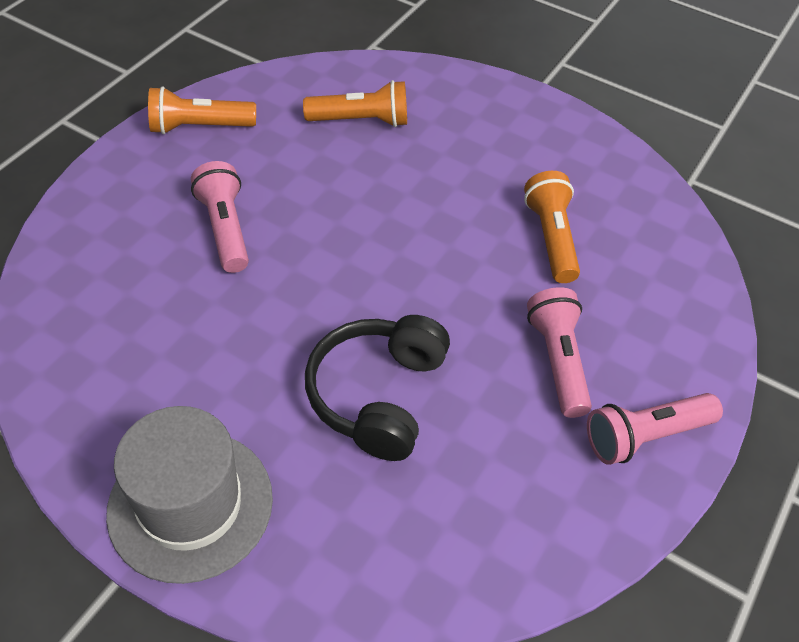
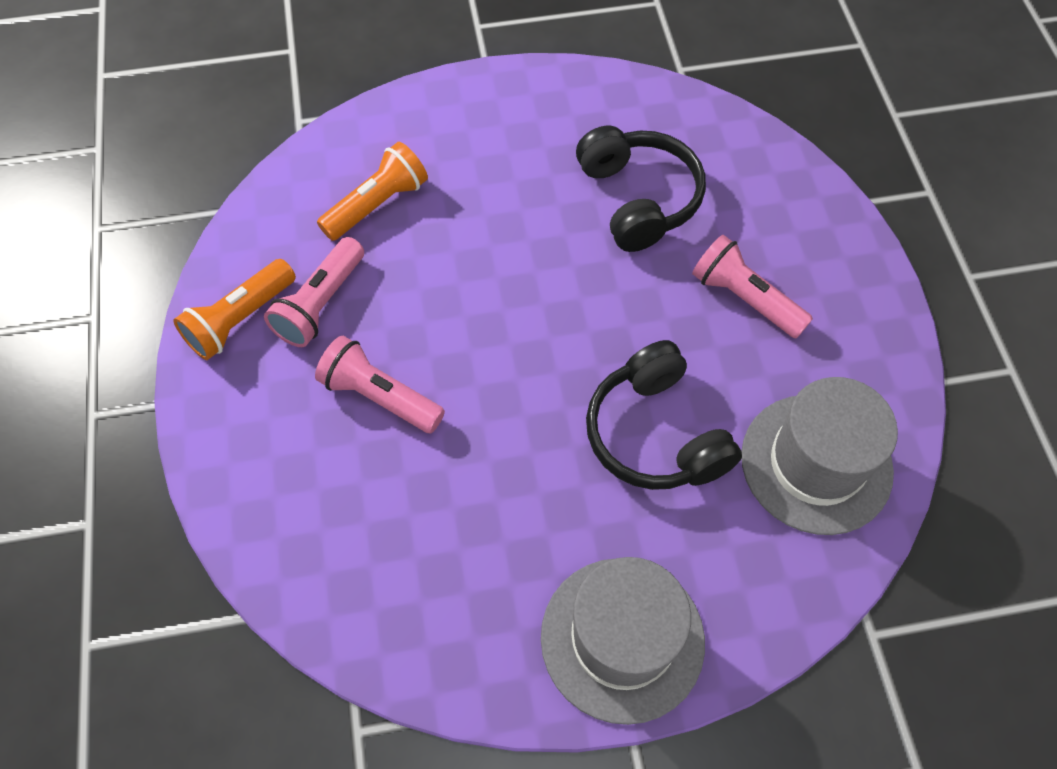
camera: 40 degrees left, 10 degrees up
(478, 517) = (816, 463): none -> grey hat
(551, 238) = (638, 199): orange flashlight -> black headphones
(645, 436) = (854, 308): pink flashlight -> pink flashlight (321, 304)

